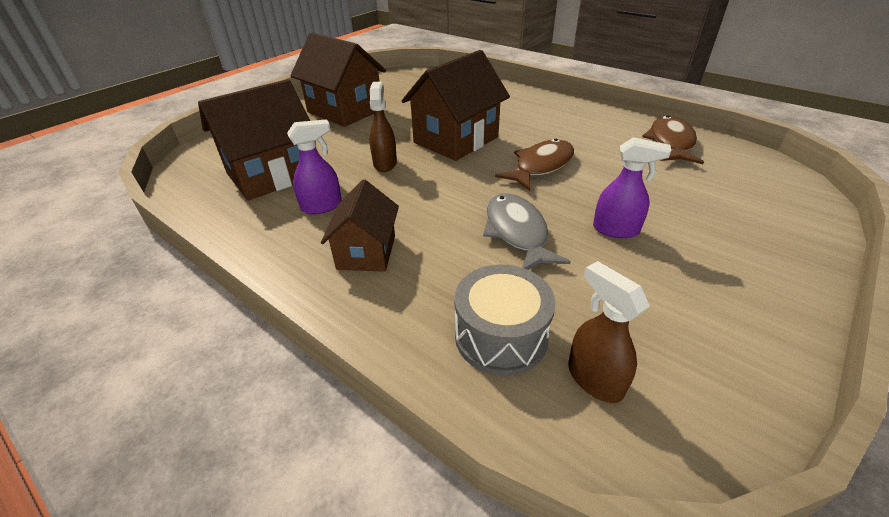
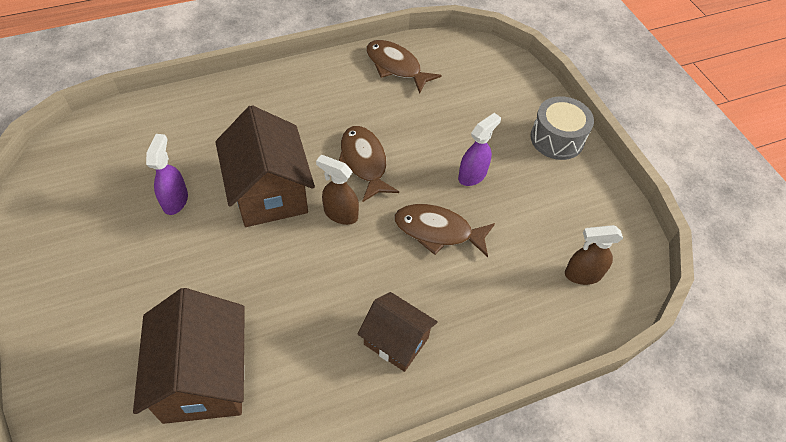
camera: 65 degrees left, 15 degrees up
(322, 206) = (303, 350): purple spray bottle -> purple spray bottle (175, 200)
(345, 111) = (108, 254): brown house -> none
(385, 163) = (266, 268): brown spray bottle -> brown spray bottle (340, 214)
(501, 336) = (529, 300): grey drum -> grey drum (557, 139)
(517, 232) = (438, 231): grey fish -> brown fish

